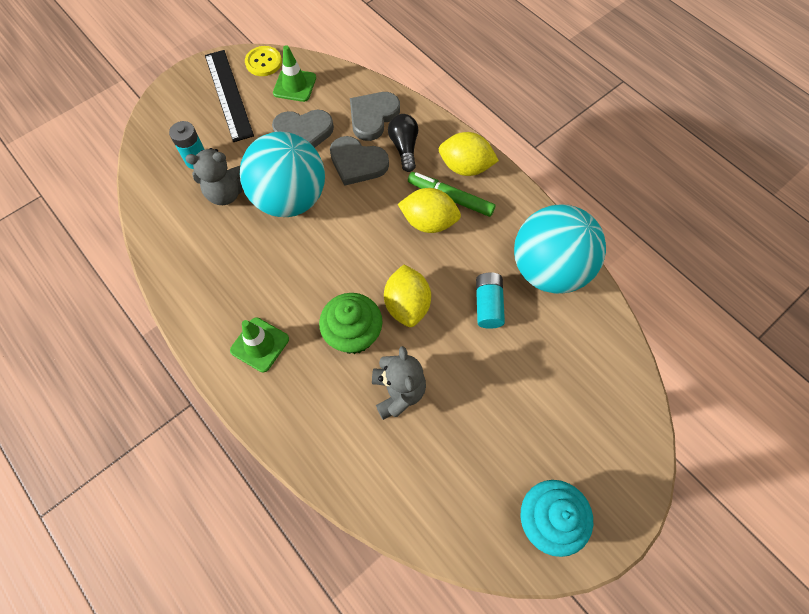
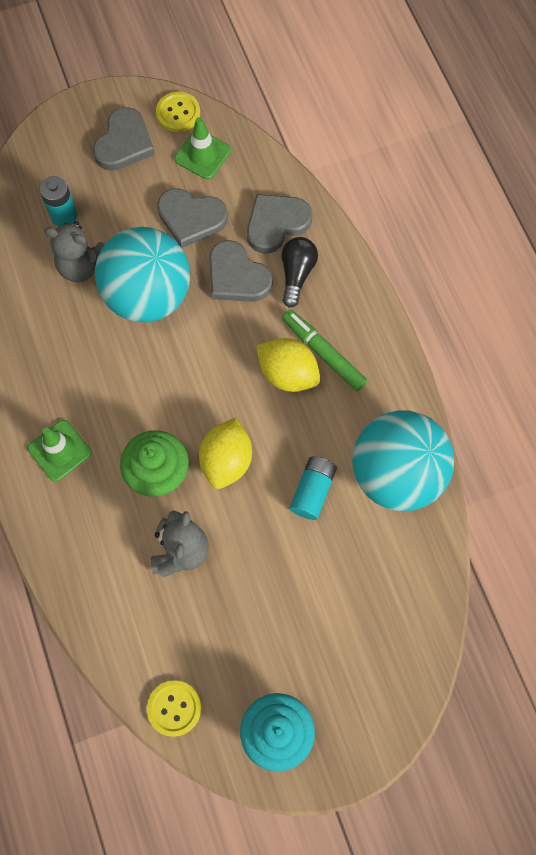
camera: 20 degrees right, 5 degrees up
(228, 94) = (124, 143): black ruler -> grey heart
(448, 533) = (174, 708): none -> yellow button
(465, 167) = (356, 321): yellow lemon -> none

